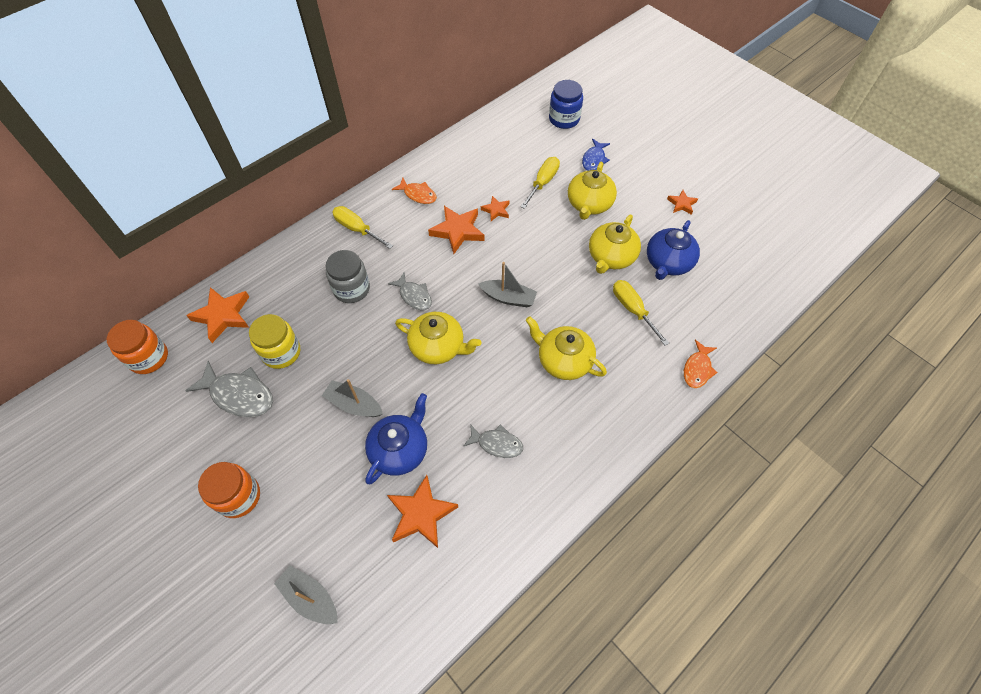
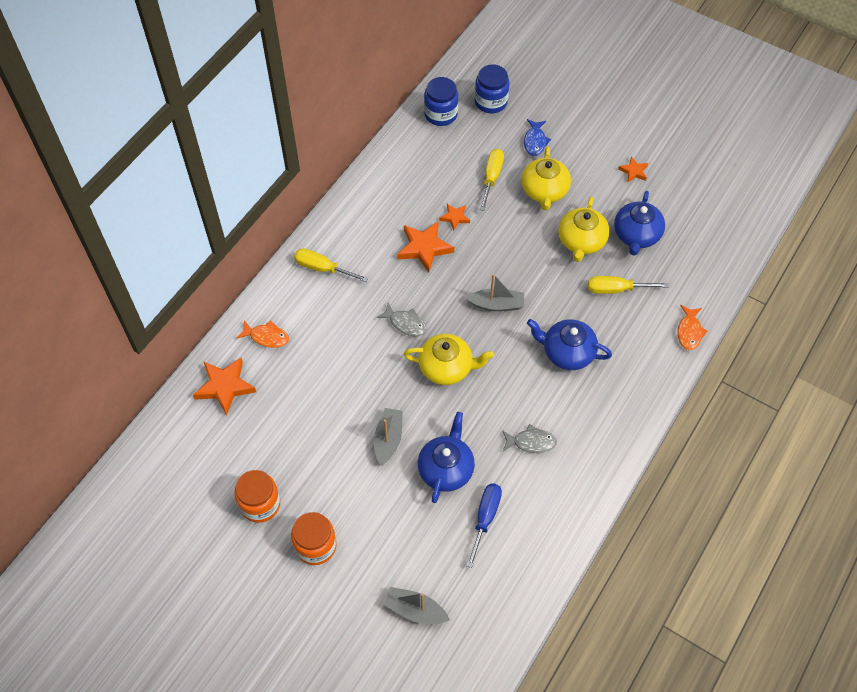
camera: 15 degrees left, 0 degrees up
(149, 357) = (170, 444): orange jar -> orange jar (260, 504)
(239, 395) = (275, 457): grey fish -> none
(281, 352) = (298, 408): yellow jar -> none
(351, 289) = (341, 331): grey jar -> none
(354, 404) = (388, 439): grey boat -> grey boat turned 90 degrees clockwise
(418, 194) = (370, 218): orange fish -> orange fish (266, 337)
(421, 514) = (485, 518): orange star -> blue screwdriver
(514, 121) = (441, 114): none -> blue jar
(563, 360) = (567, 352): yellow teapot -> blue teapot
(633, 310) = (616, 289): yellow screwdriver -> yellow screwdriver turned 45 degrees counterclockwise

